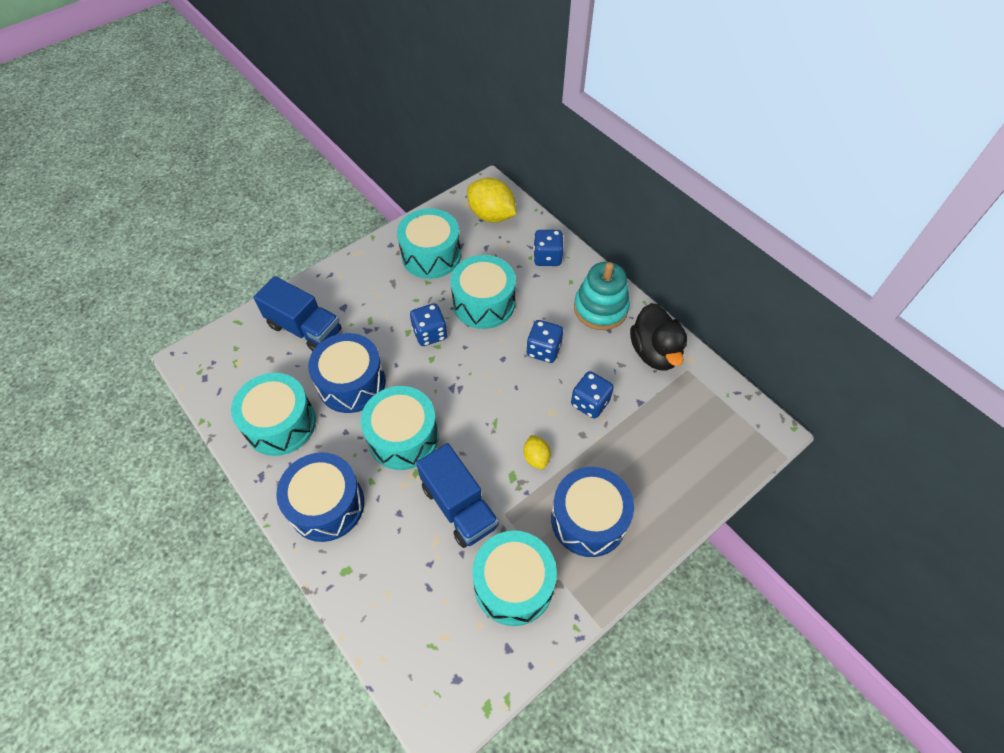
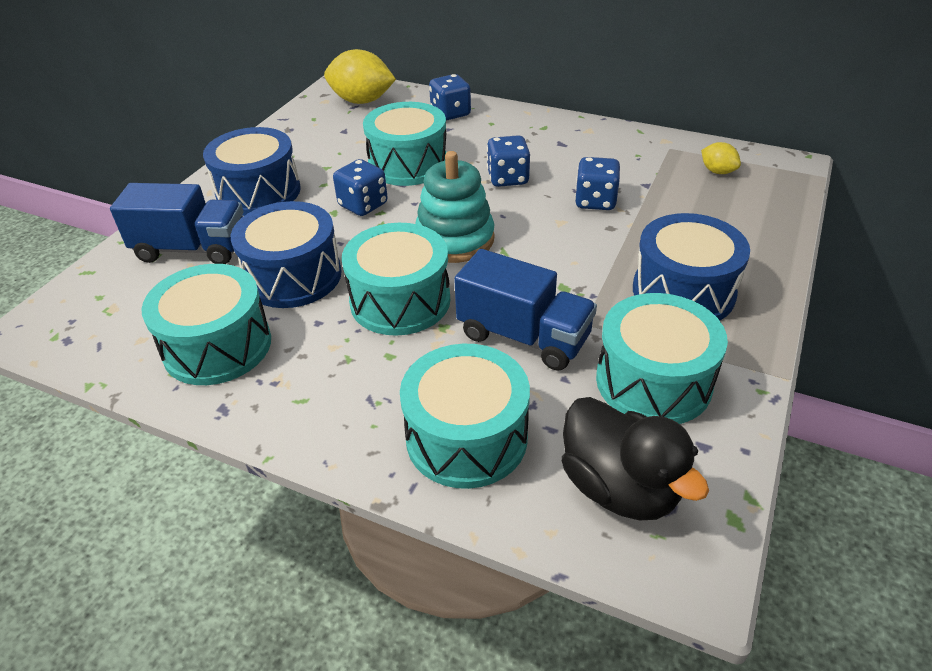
camera: 25 degrees left, 15 degrees down
(326, 505) = (344, 402): blue drum -> blue drum (258, 192)
(431, 255) = (314, 146): turquoise drum -> turquoise drum (466, 437)
(536, 457) = (577, 262): yellow lemon -> yellow lemon (717, 171)
(600, 308) = (540, 132): turquoise stacking toy -> turquoise stacking toy (455, 239)
(654, 352) = (625, 146): black duck -> black duck (619, 487)

